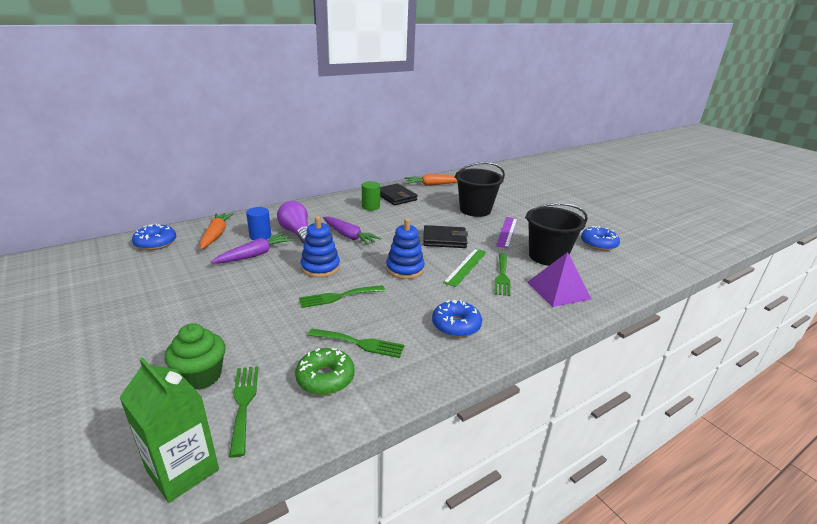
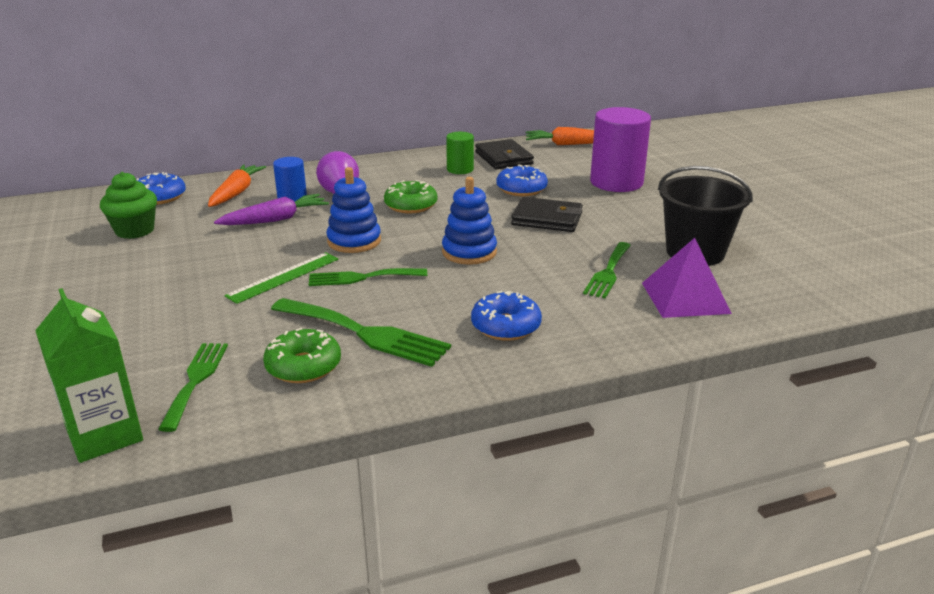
camera: 15 degrees right, 0 degrees up
(201, 376) = (158, 347): green cupcake -> green cupcake (135, 230)
(349, 236) = (410, 205): purple carrot -> green donut
(360, 343) = (365, 333): green fork -> green fork, size x1.50
(466, 266) = (560, 256): green ruler -> green ruler (284, 277)
(475, 210) = (616, 182): black bucket -> purple cylinder
(507, 232) = (649, 215): purple ruler -> none
(598, 244) = (791, 242): blue donut -> blue donut (521, 189)

